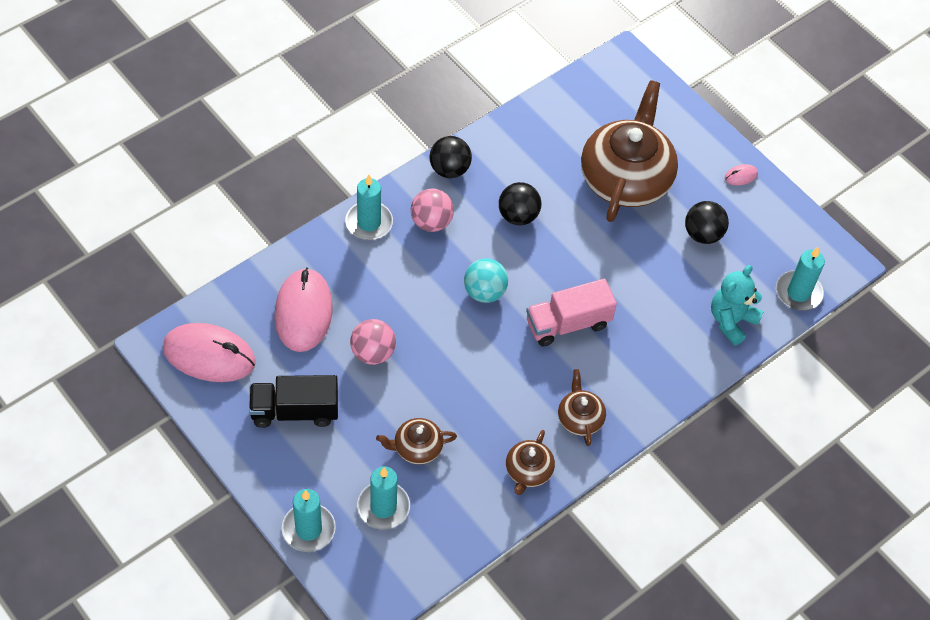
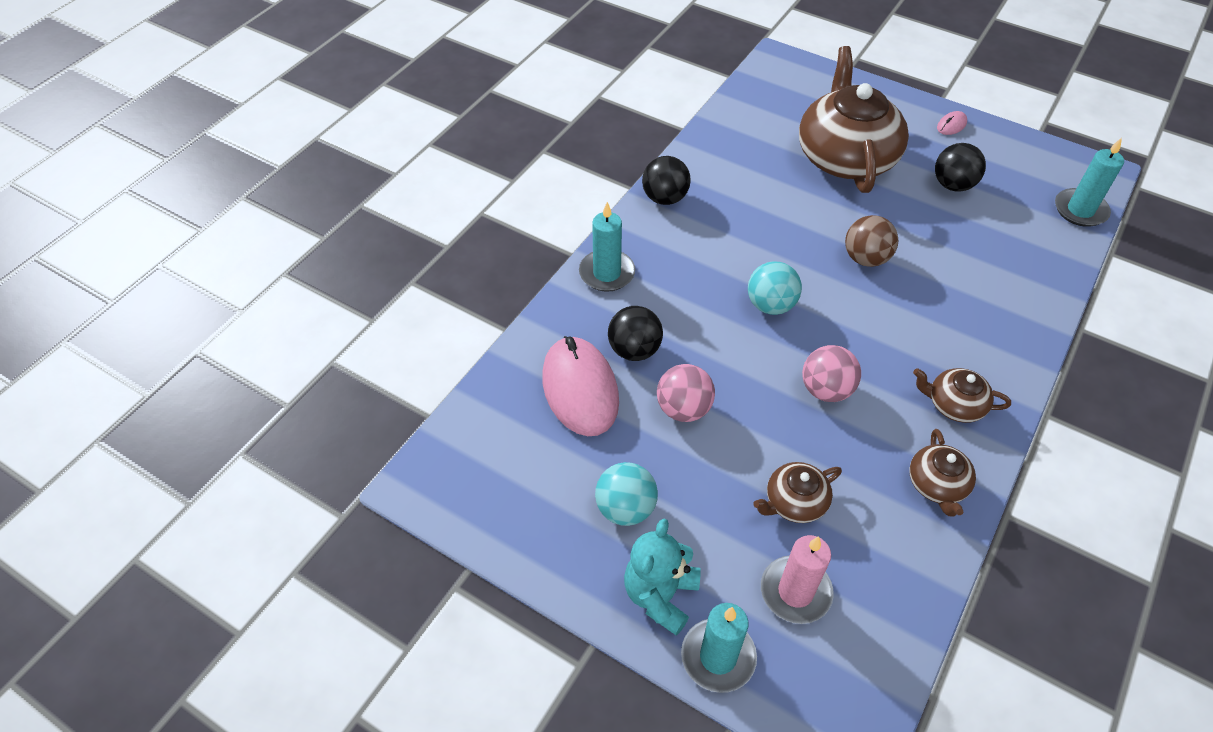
camera: 15 degrees left, 5 degrees down
(209, 355) = (489, 476): pink mouse -> none
(294, 411) = (625, 508): black truck -> turquoise ball
(383, 507) = (795, 591): turquoise candle -> pink candle
(431, 222) = (674, 253): pink ball -> pink ball (826, 390)
(518, 216) = (761, 221): black ball -> black ball (634, 350)
(568, 324) = (877, 310): pink truck -> none
(580, 418) = (954, 405): brown teapot -> brown teapot turned 45 degrees counterclockwise
(585, 277) = (865, 258): none -> brown ball
(731, 321) = (1037, 256): turquoise teddy bear -> turquoise teddy bear (660, 595)

